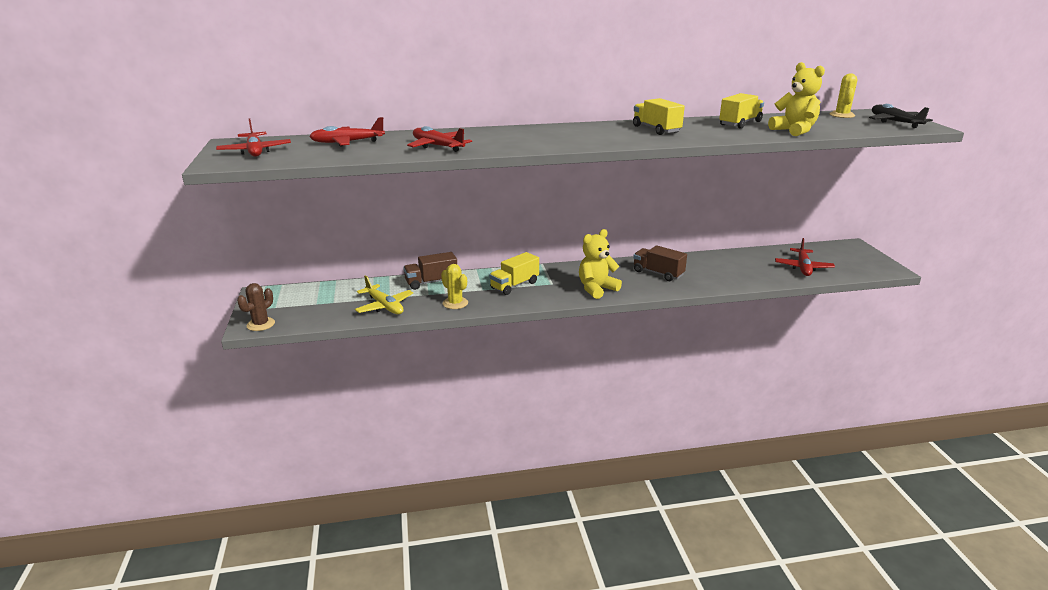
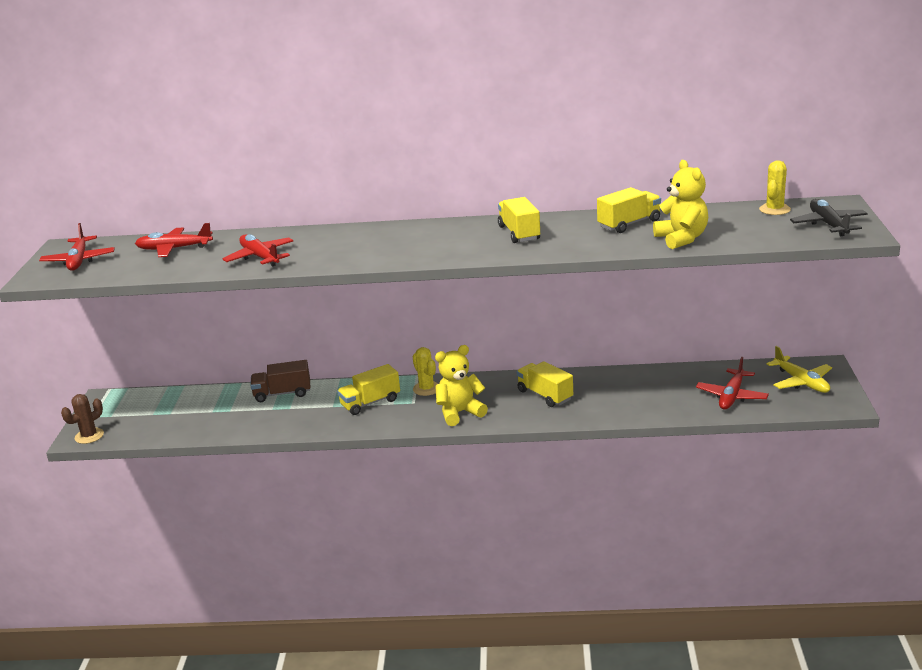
camera: 15 degrees right, 0 degrees up
(384, 306) = (219, 421): yellow plane -> yellow plane (801, 382)
(455, 303) = (294, 422): yellow cactus -> yellow cactus (426, 389)
(658, 273) = (545, 395): brown truck -> yellow truck

